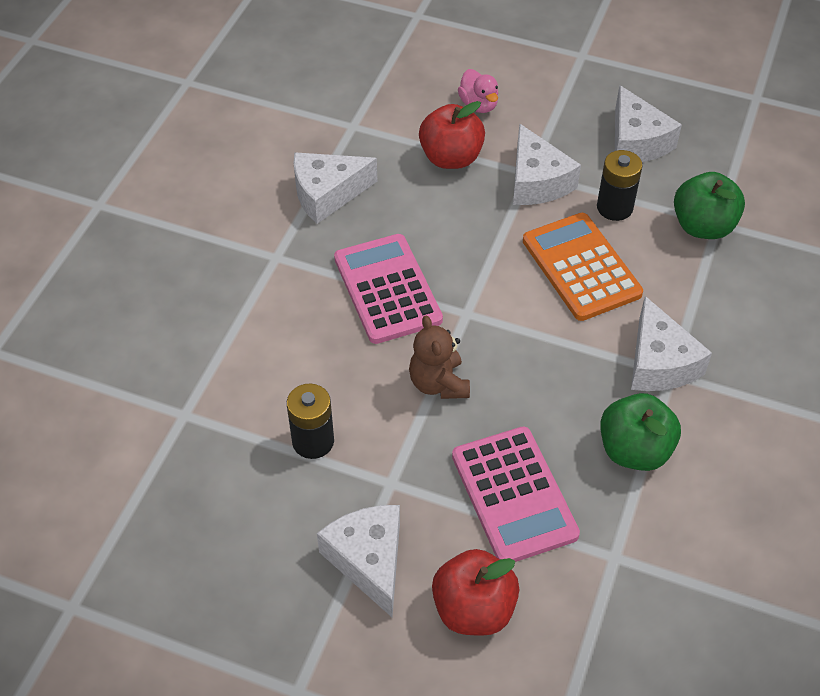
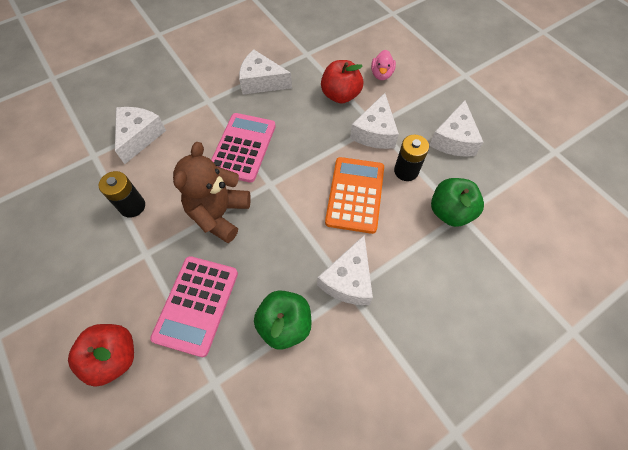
camera: 35 degrees right, 10 degrees up
(368, 560) = (94, 290): white cheese -> white cheese (139, 137)
(438, 383) = (219, 214): brown teddy bear -> brown teddy bear, size x1.54

